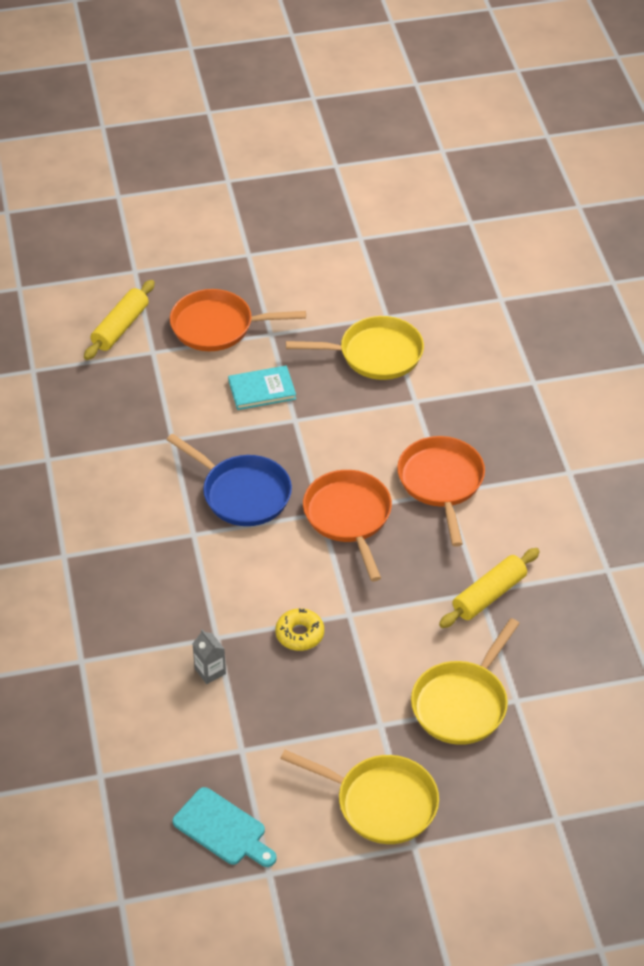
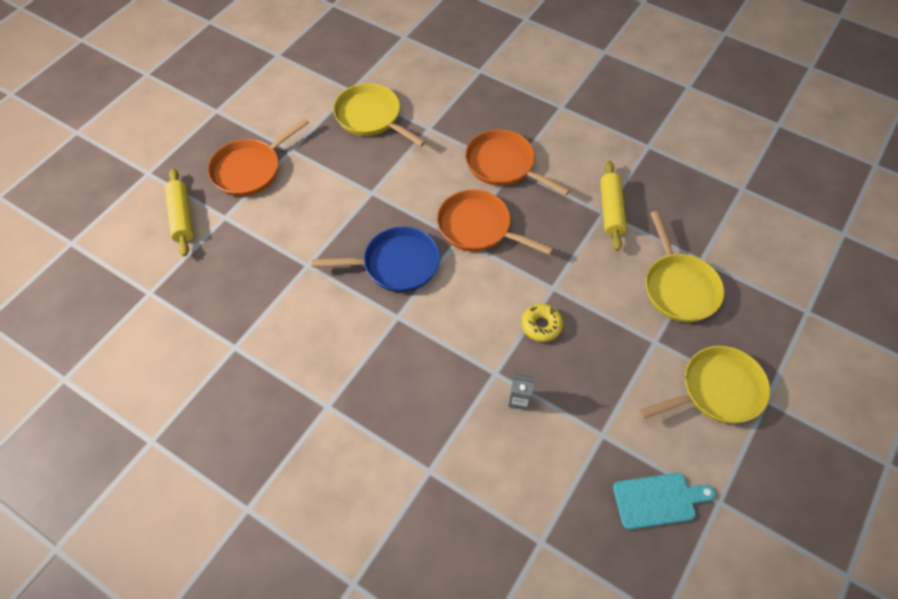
camera: 45 degrees left, 10 degrees up
(262, 390) = (328, 189): turquoise book -> none
(375, 354) = (371, 117): yellow pan -> yellow pan turned 90 degrees counterclockwise

